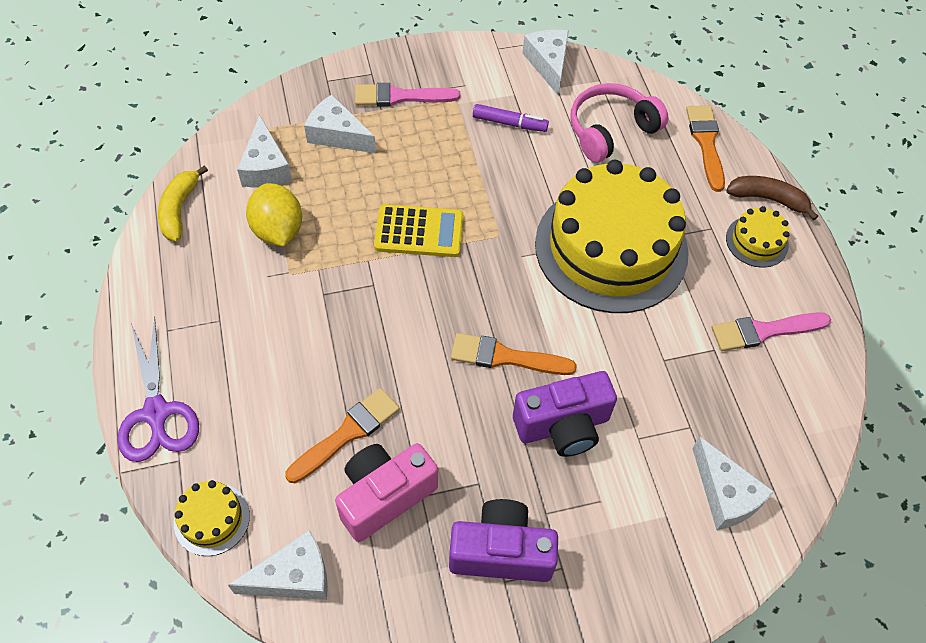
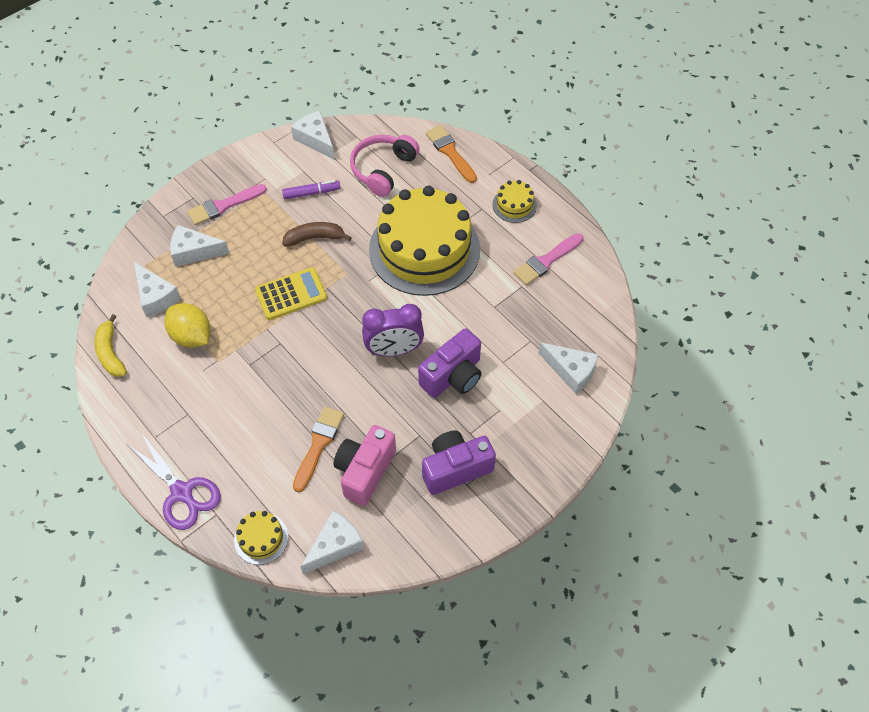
camera: 25 degrees left, 0 degrees up
(505, 357) = (394, 350): orange brush -> purple clock
(768, 199) = (508, 174): brown banana -> brown banana (315, 238)

